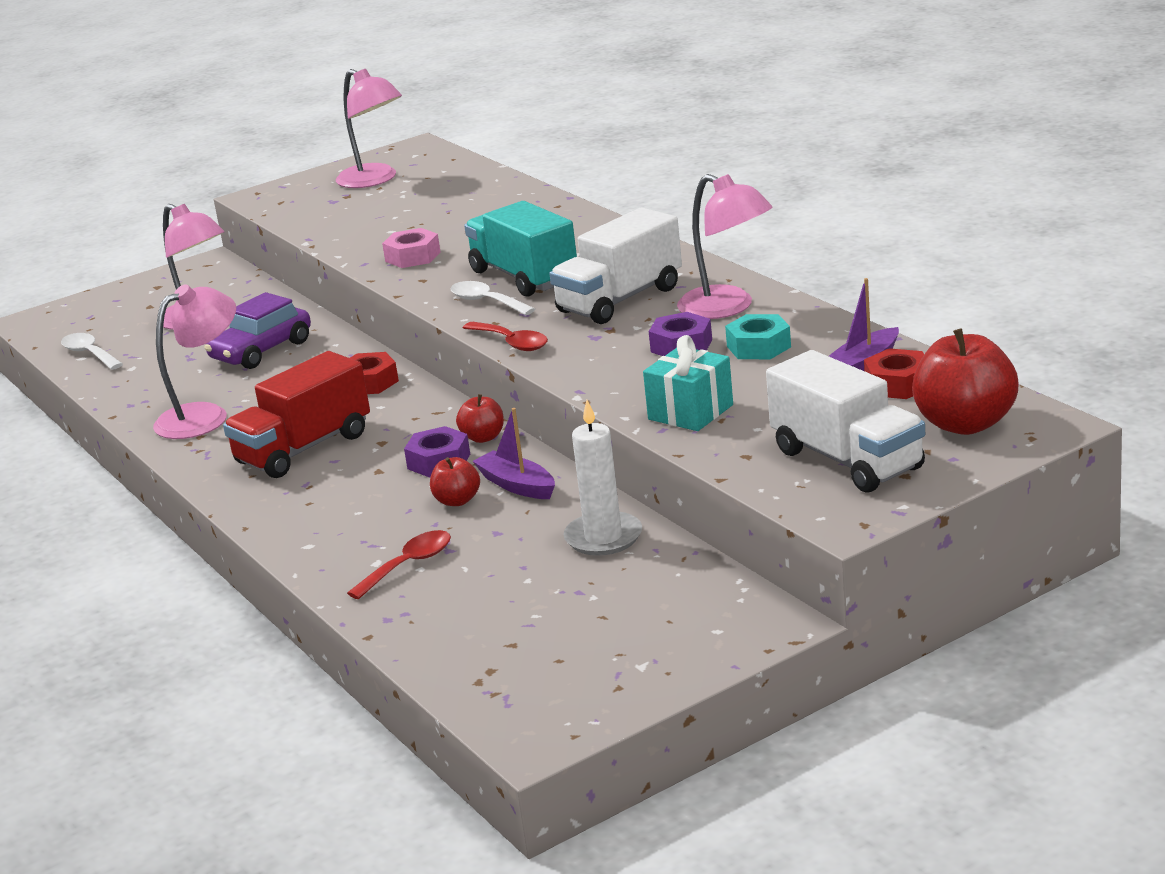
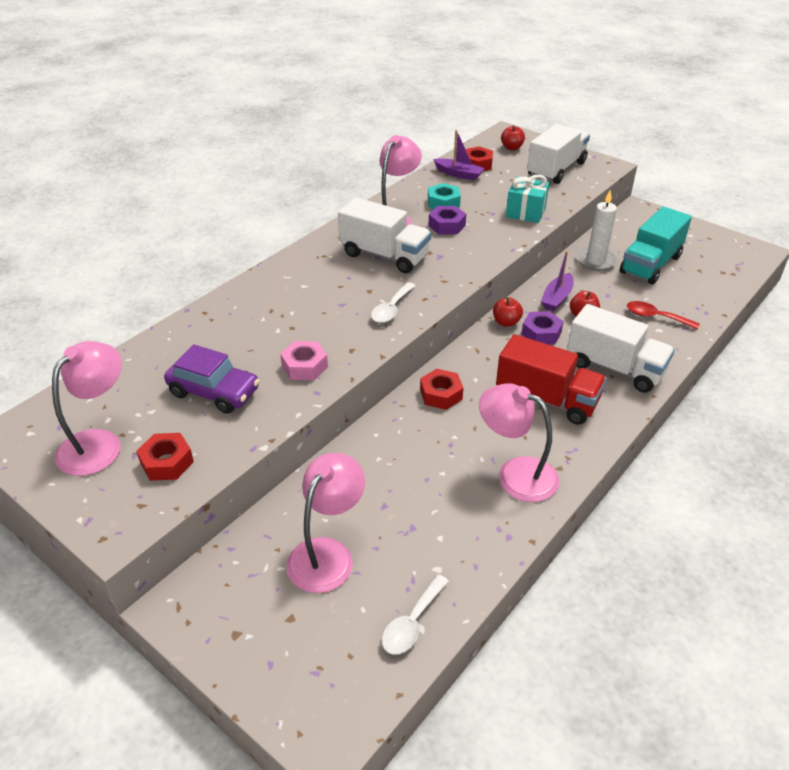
camera: 110 degrees left, 15 degrees up
(261, 351) = (393, 479): purple car -> purple car (214, 392)
(321, 507) = (614, 368): none -> white truck
(323, 206) = (167, 462): none -> red nut
(512, 343) = (455, 285): red spoon -> none
(524, 277) = (347, 301): turquoise truck -> turquoise truck (650, 264)
(965, 424) = (511, 148): red apple -> red apple, size x0.52

